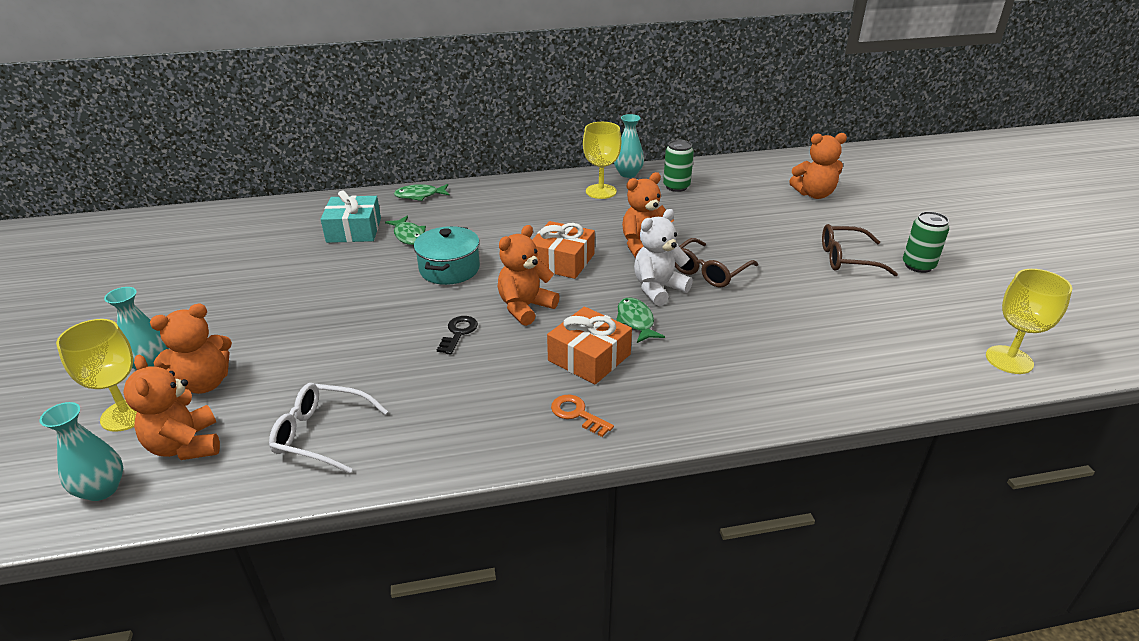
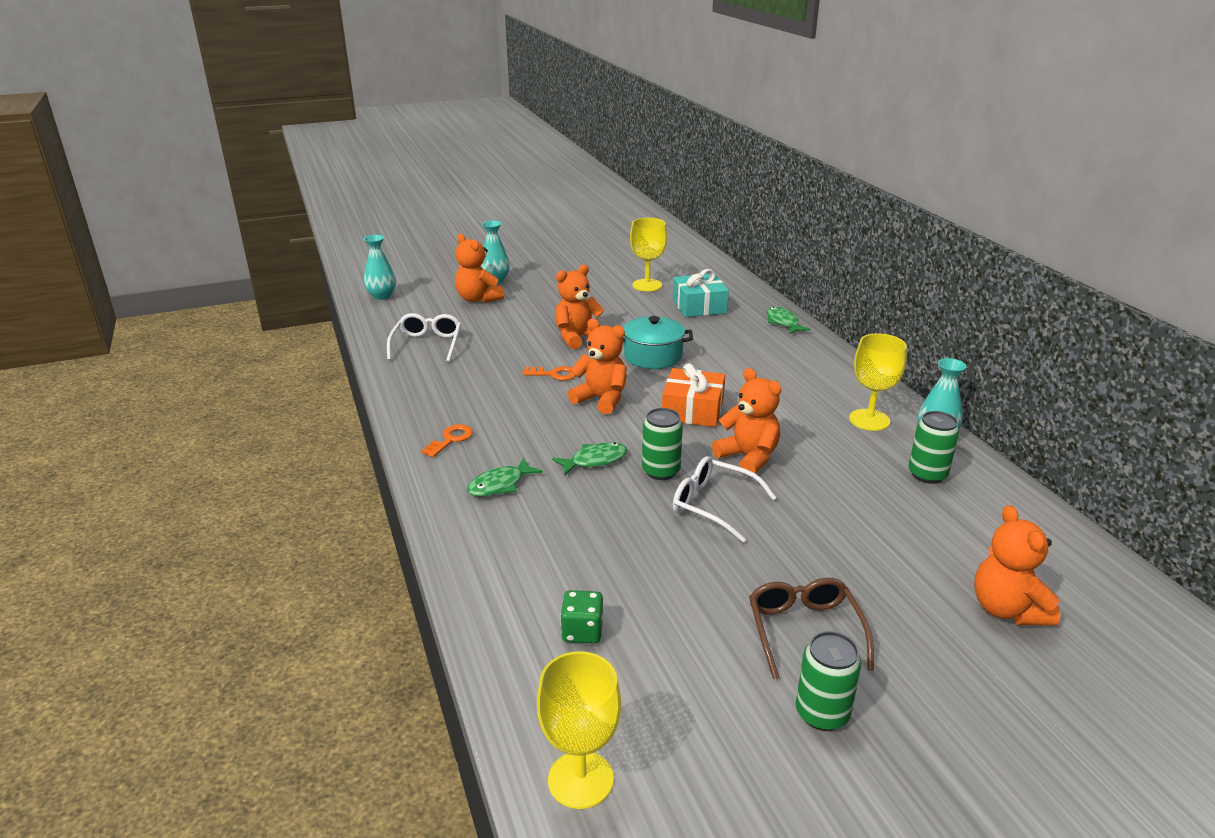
camera: 80 degrees right, 5 degrees down
(126, 415) = (446, 285): yellow goblet -> yellow goblet (647, 285)
(186, 445) = (417, 308): orange teddy bear -> orange teddy bear (577, 338)
(409, 236) = (702, 330): green fish -> green fish (500, 485)
(458, 333) = (554, 374): black key -> orange key
(589, 357) = (530, 439): orange gift -> none
(658, 289) = (661, 471): white teddy bear -> green can
(709, 271) = (713, 505): brown glasses -> white glasses
(869, 347) = (582, 631): none -> green dice

